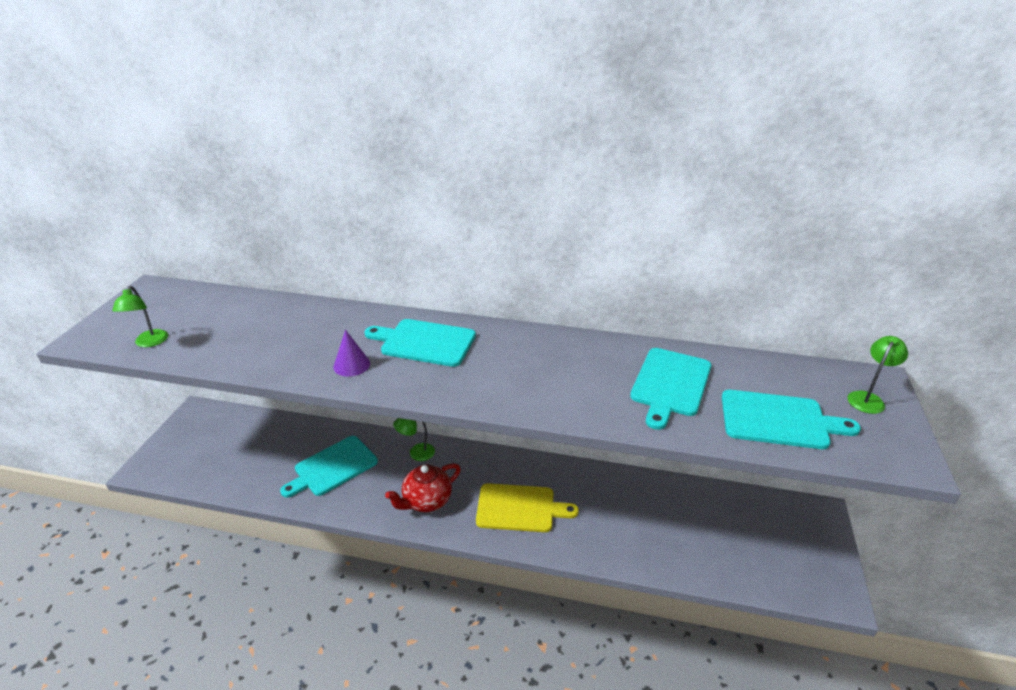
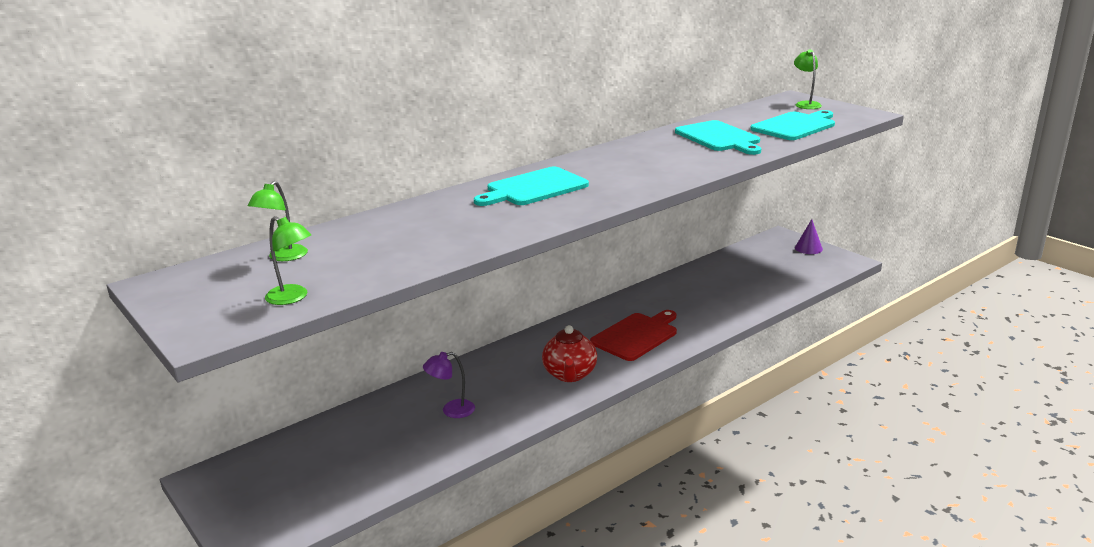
camera: 50 degrees left, 10 degrees down
(333, 467) = (451, 410): turquoise cutting board -> purple lamp
(351, 365) = (518, 219): purple cone -> purple cone (808, 248)
(416, 453) = (501, 360): green lamp -> green lamp (283, 257)
(519, 508) = (636, 335): yellow cutting board -> red cutting board

